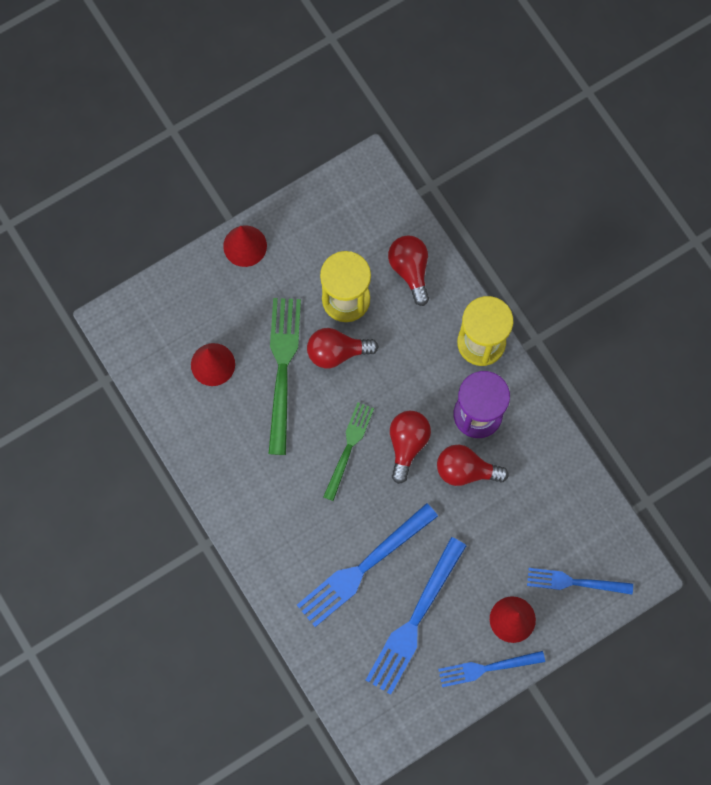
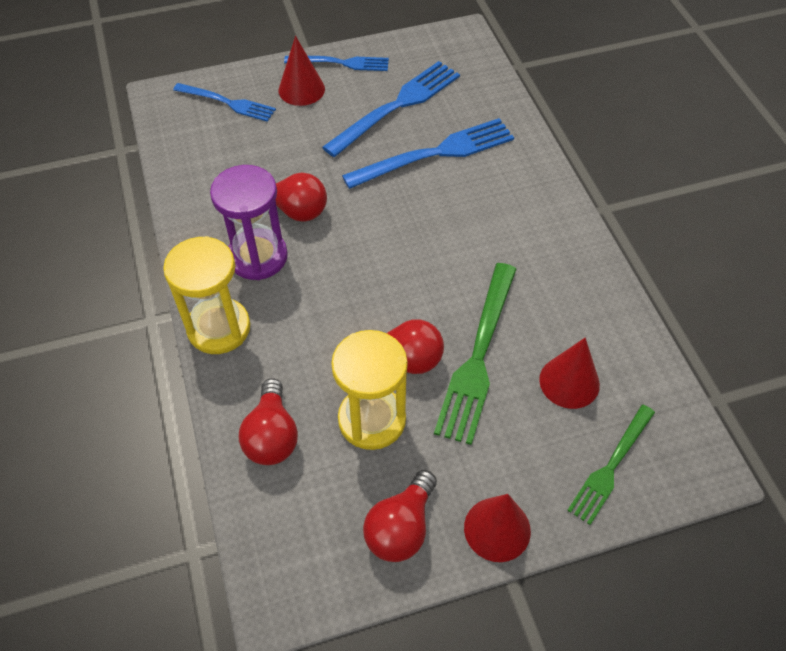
camera: 165 degrees left, 20 degrees down
(349, 446) = (418, 258): green fork -> green fork (610, 467)
(407, 444) = (350, 246): red light bulb -> red light bulb (401, 528)

